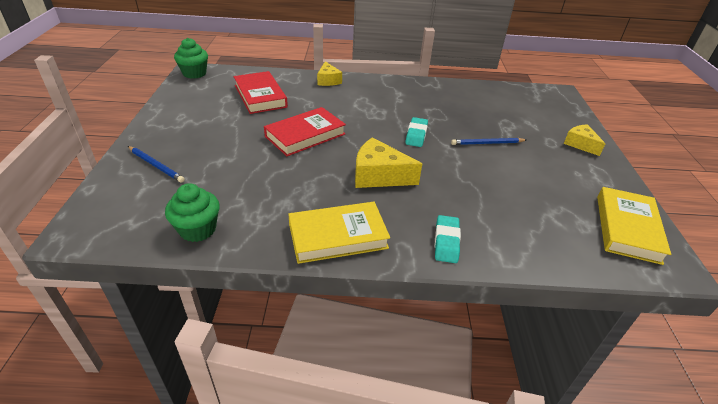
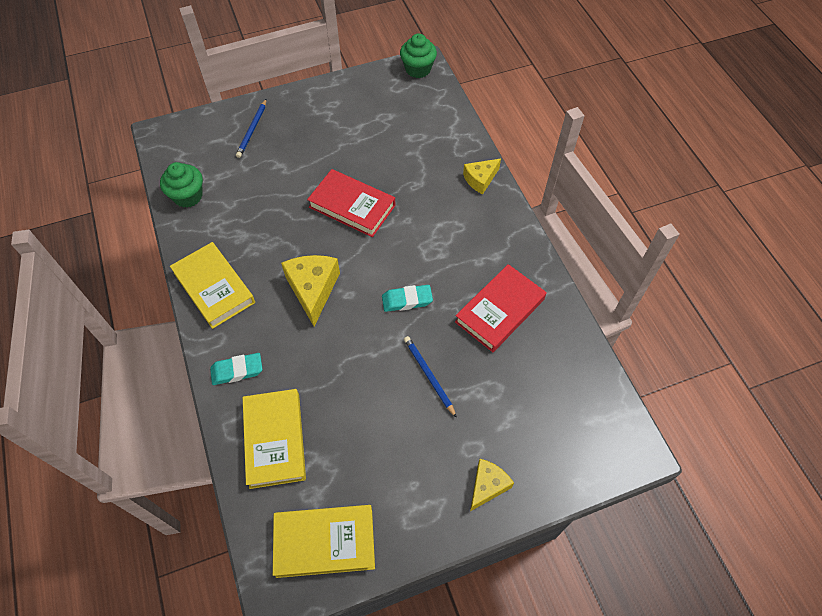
camera: 70 degrees right, 20 degrees up
(260, 96) = (405, 139): red book -> red book (500, 310)
(528, 234) = (275, 440): none -> yellow book

